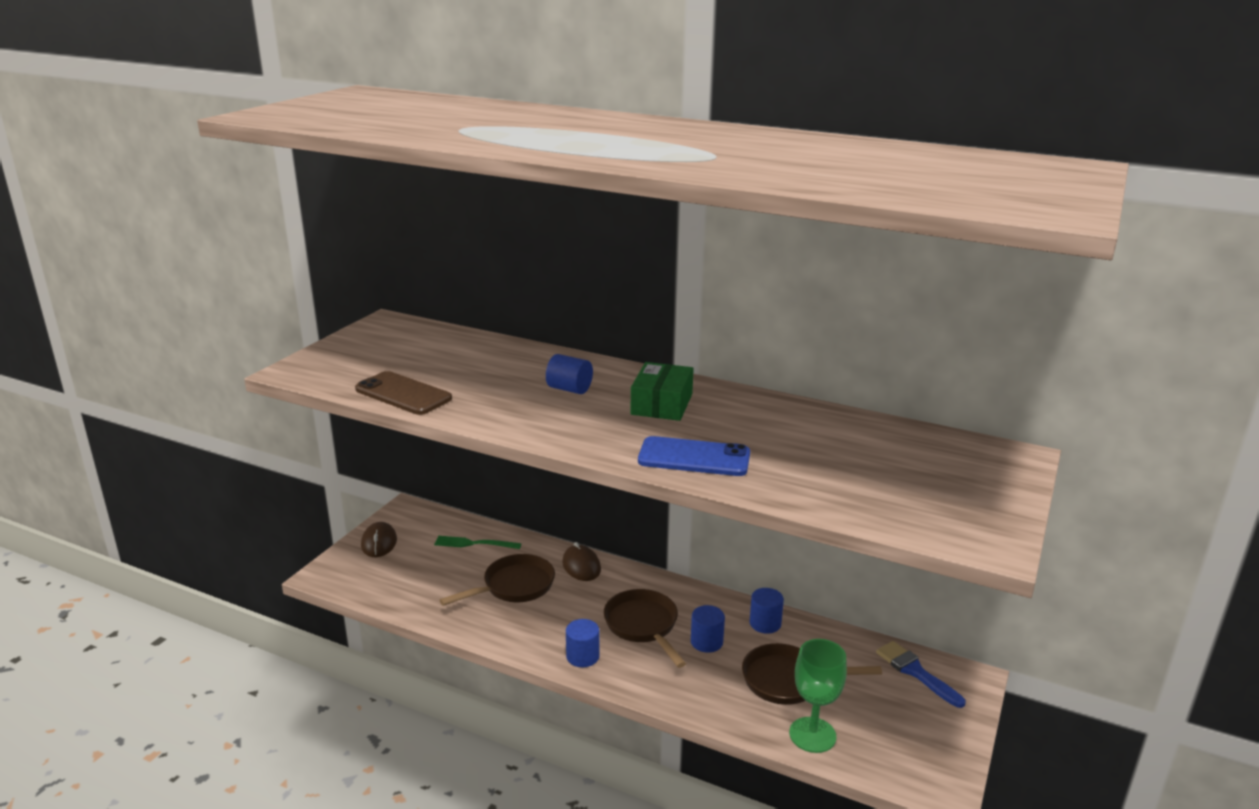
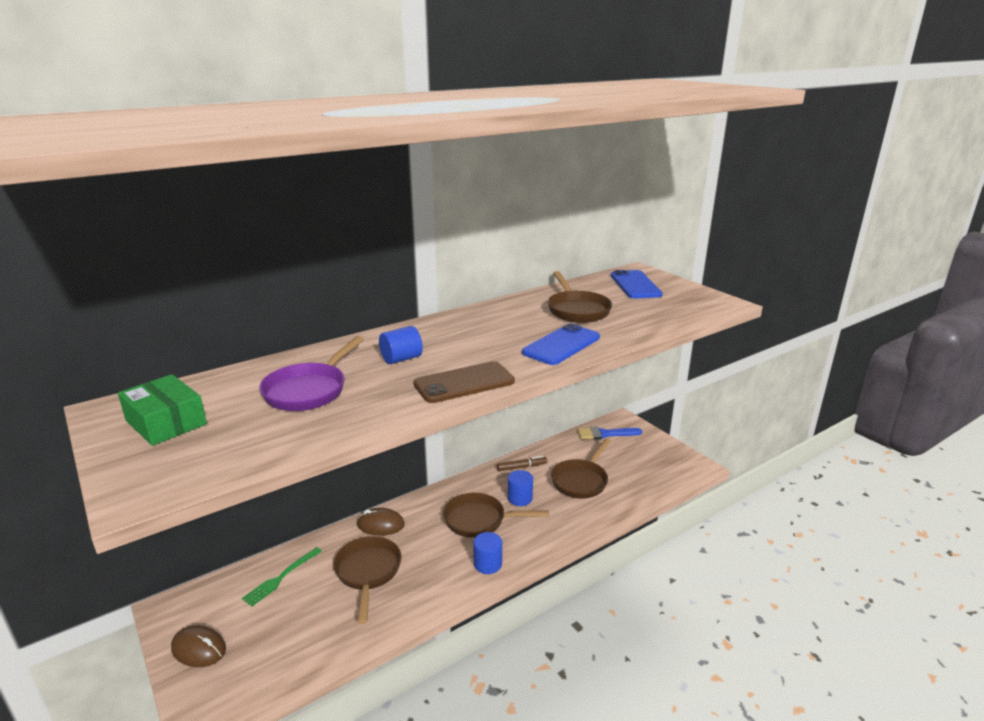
camera: 60 degrees left, 0 degrees up
(403, 394) = (303, 435): brown phone -> brown phone (464, 383)
(474, 372) = (309, 390): none -> purple pan
(662, 404) = (470, 334): green box -> green box (166, 422)
(765, 623) = (522, 467): blue cylinder -> brown marker
(807, 444) = (577, 310): none -> brown pan
(812, 735) = (633, 492): green goblet -> none
(954, 465) = (635, 285): none -> blue phone

